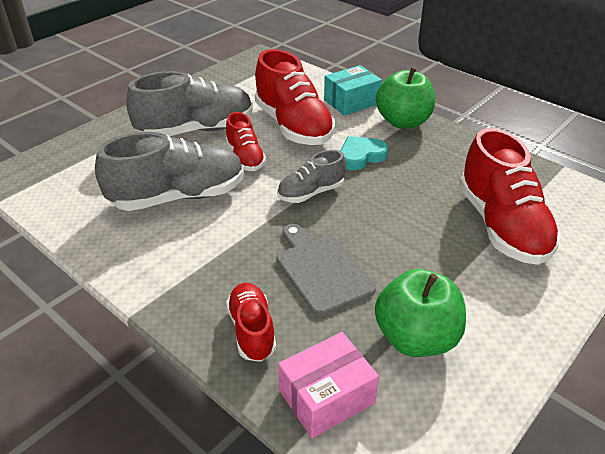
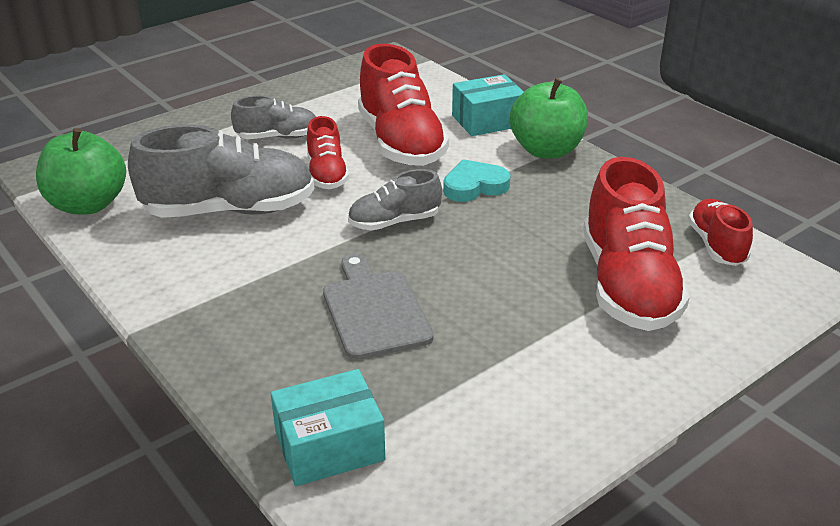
camera: 10 degrees right, 5 degrees down
(196, 130) = (277, 137): grey shoe -> grey shoe, size x0.55
(252, 330) = (266, 365): red shoe -> red shoe (716, 245)
(326, 397) = (329, 446): pink box -> turquoise box
(416, 338) = (463, 398): green apple -> green apple (88, 205)

